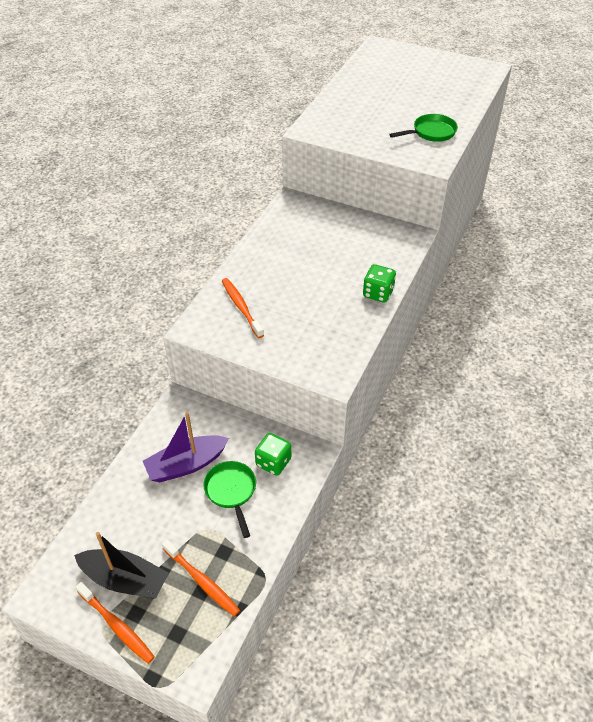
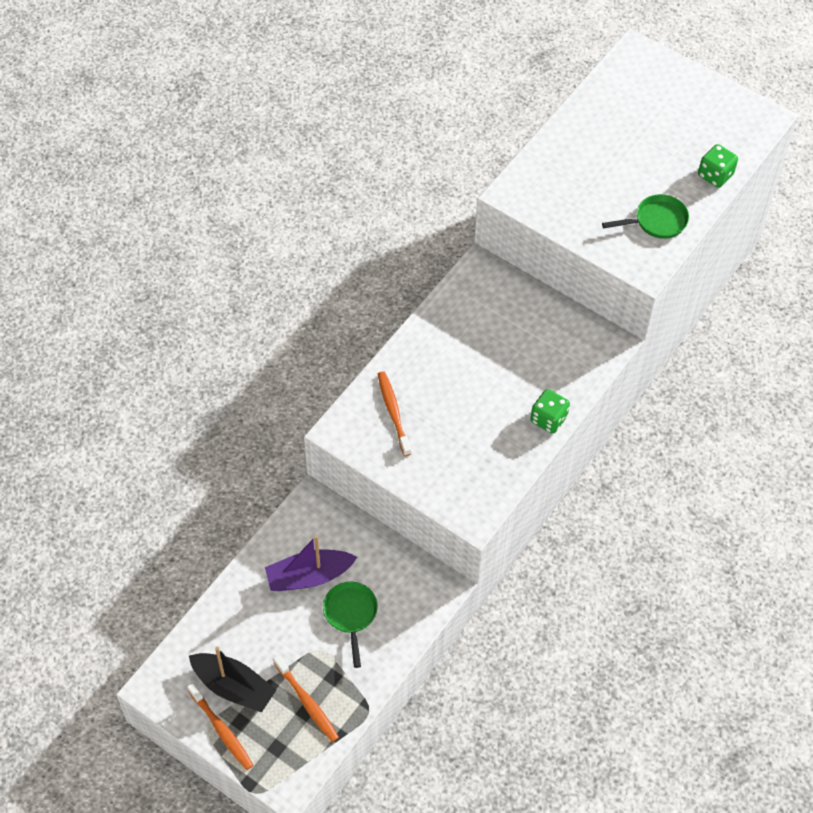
camera: 10 degrees right, 10 degrees up
(273, 462) = (399, 590): green dice -> green dice (715, 175)

